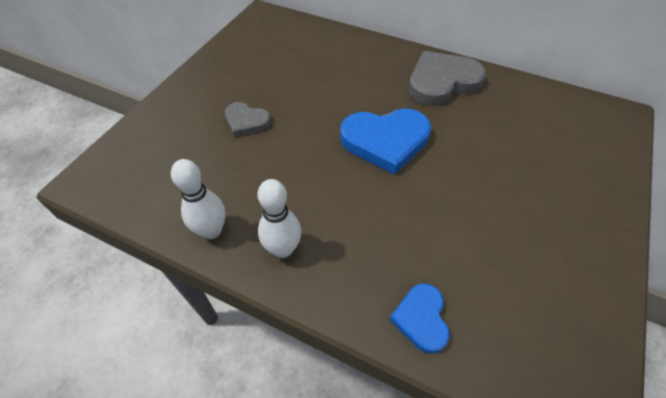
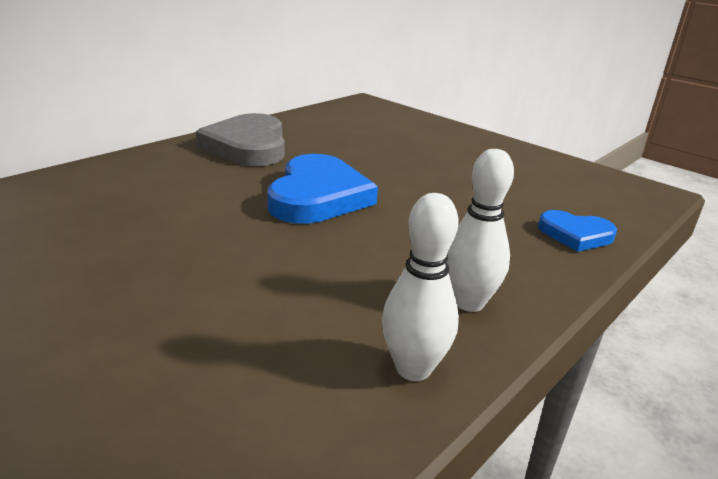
camera: 75 degrees left, 25 degrees down
(246, 121) = (174, 293): grey heart -> none

